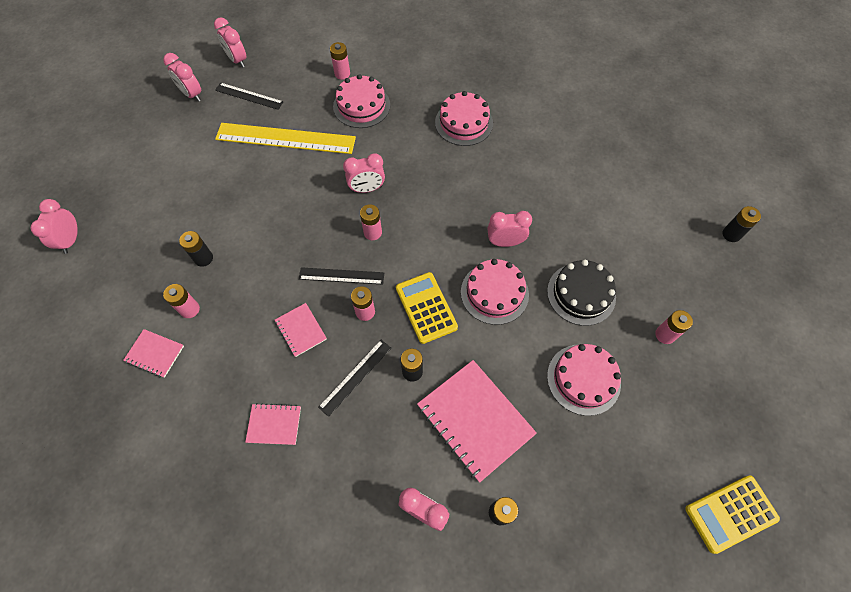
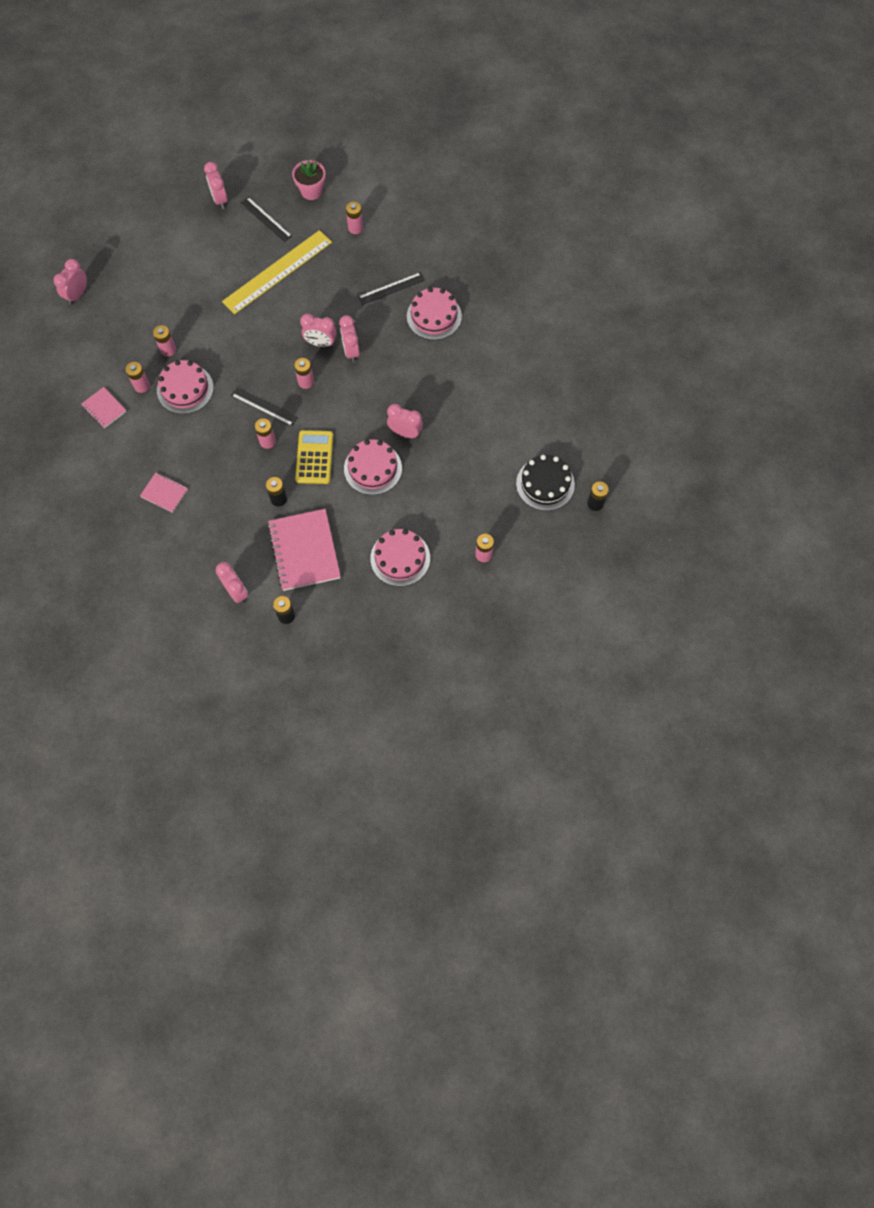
camera: 25 degrees right, 5 degrees up
(203, 258) = (168, 350): black battery -> pink battery
(237, 60) = (272, 180): pink clock -> pink clock (351, 351)
(281, 57) = (311, 191): none -> pink flower pot
(285, 138) = (277, 272): yellow ruler -> yellow ruler turned 75 degrees counterclockwise
(301, 330) = (214, 435): pink notebook -> none
(355, 377) = (236, 485): black ruler -> black ruler (391, 288)
(361, 106) = (356, 266): pink cake -> pink cake (185, 389)
(581, 294) = (439, 497): black cake -> black cake (545, 484)
(730, 513) = (444, 687): yellow calculator -> none

